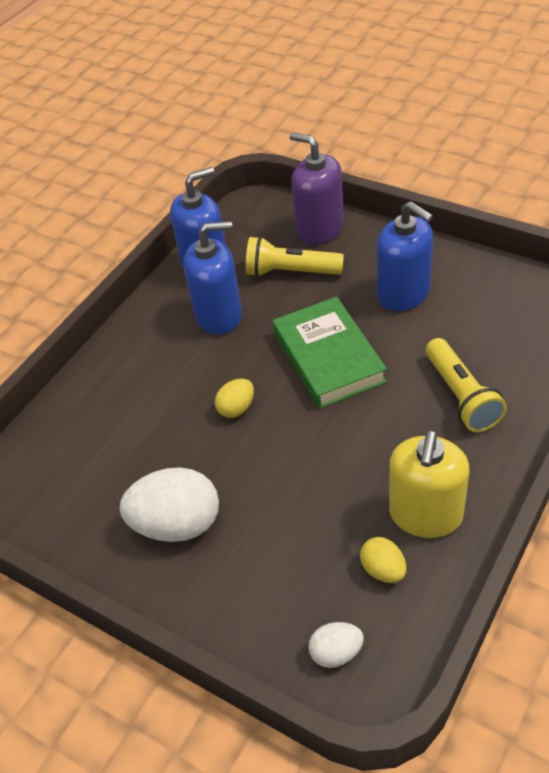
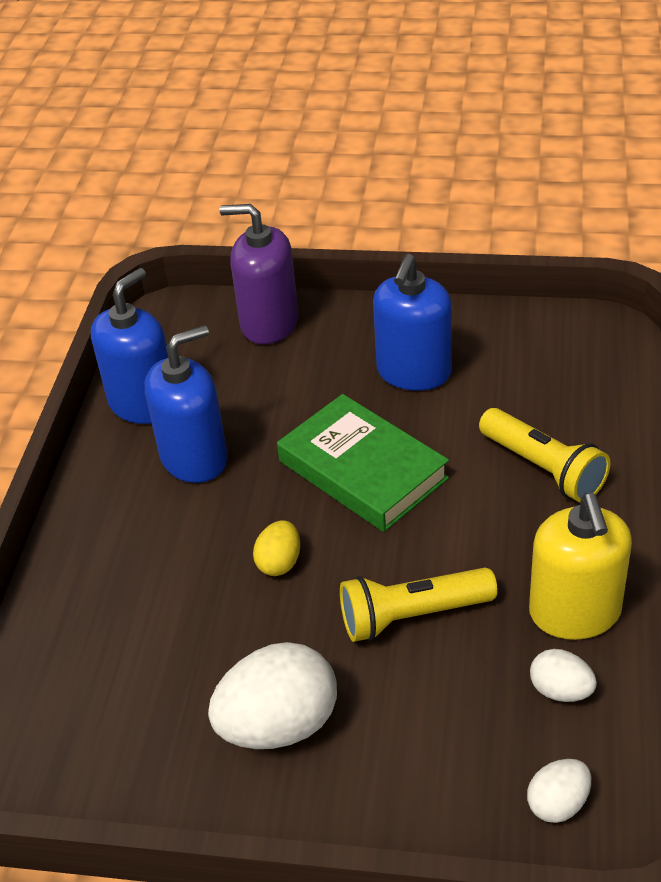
camera: 25 degrees left, 5 degrees down
(291, 272) = (260, 382): yellow flashlight -> yellow flashlight (412, 615)
(383, 570) = (560, 690): yellow egg -> white egg
(403, 293) = (413, 372): blue soap dispenser -> blue soap dispenser turned 90 degrees clockwise

